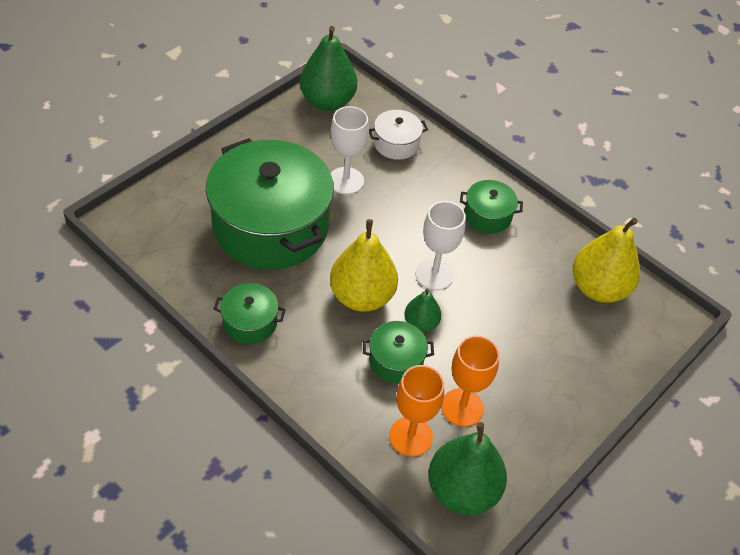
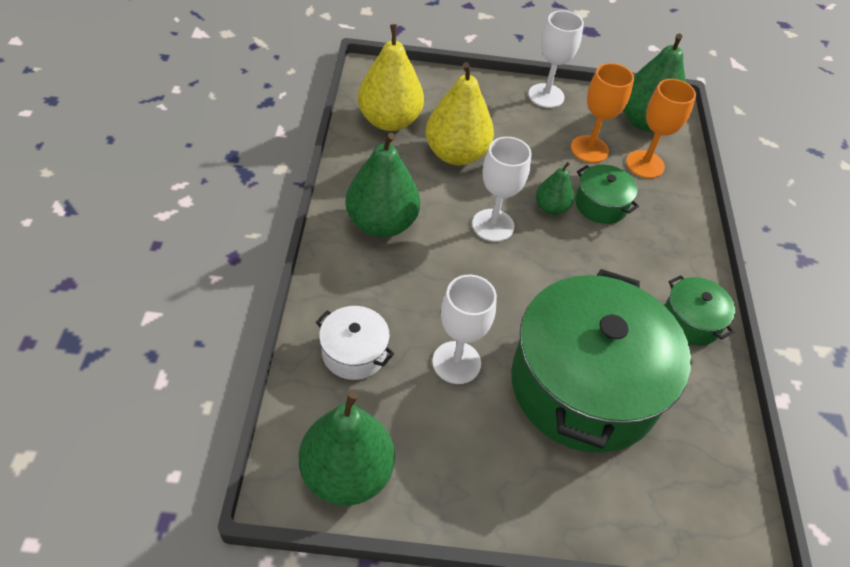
camera: 130 degrees left, 0 degrees up
(362, 296) = (572, 260): yellow pear -> yellow pear (456, 154)
(487, 215) = (381, 223): green pot -> green pear
(557, 432) = (546, 96): none -> white goblet

